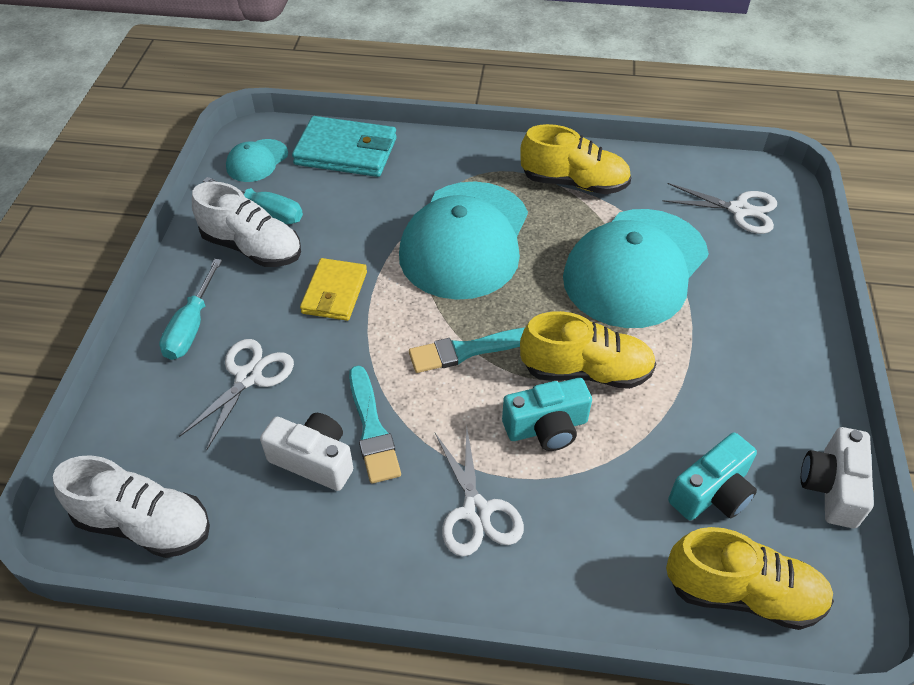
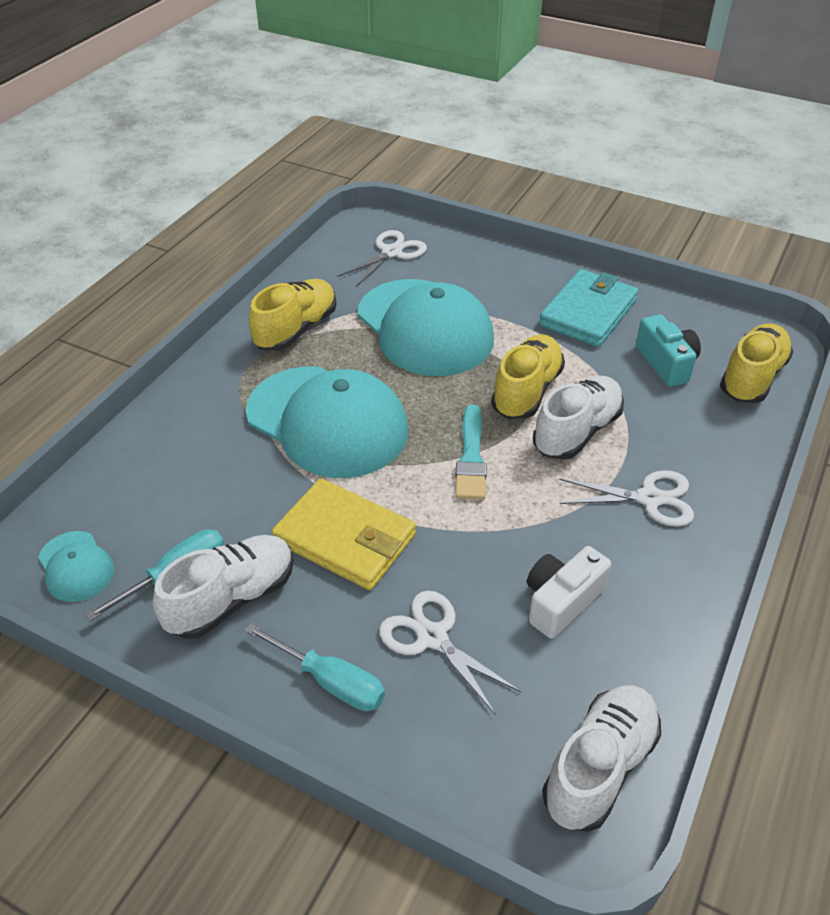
camera: 70 degrees left, 5 degrees down
(334, 292) = (345, 538): yellow wallet -> yellow wallet, size x1.51
(346, 151) = (123, 480): turquoise wallet -> turquoise wallet (588, 312)
(372, 429) = (538, 548): turquoise brush -> none
(546, 427) = (577, 431): turquoise camera -> white shoe
(831, 487) = (676, 308): white camera -> none

